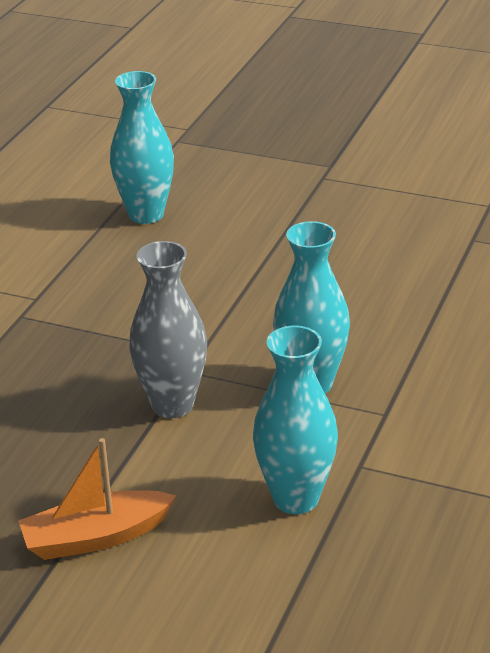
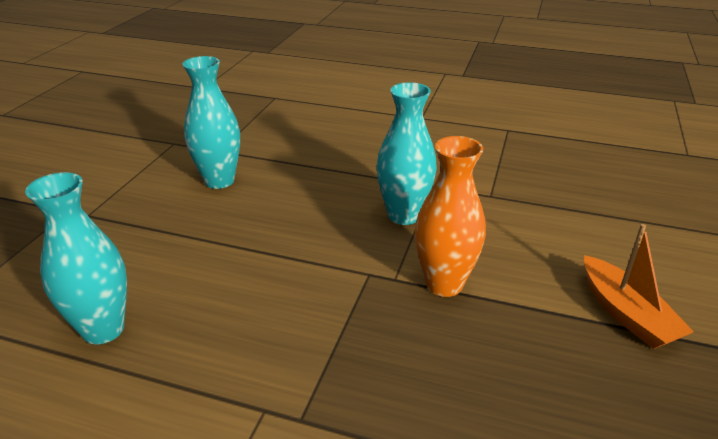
camera: 95 degrees left, 0 degrees up
(172, 405) = (444, 284): grey vase -> orange vase
(296, 498) = (534, 219): turquoise vase -> turquoise vase (219, 181)

